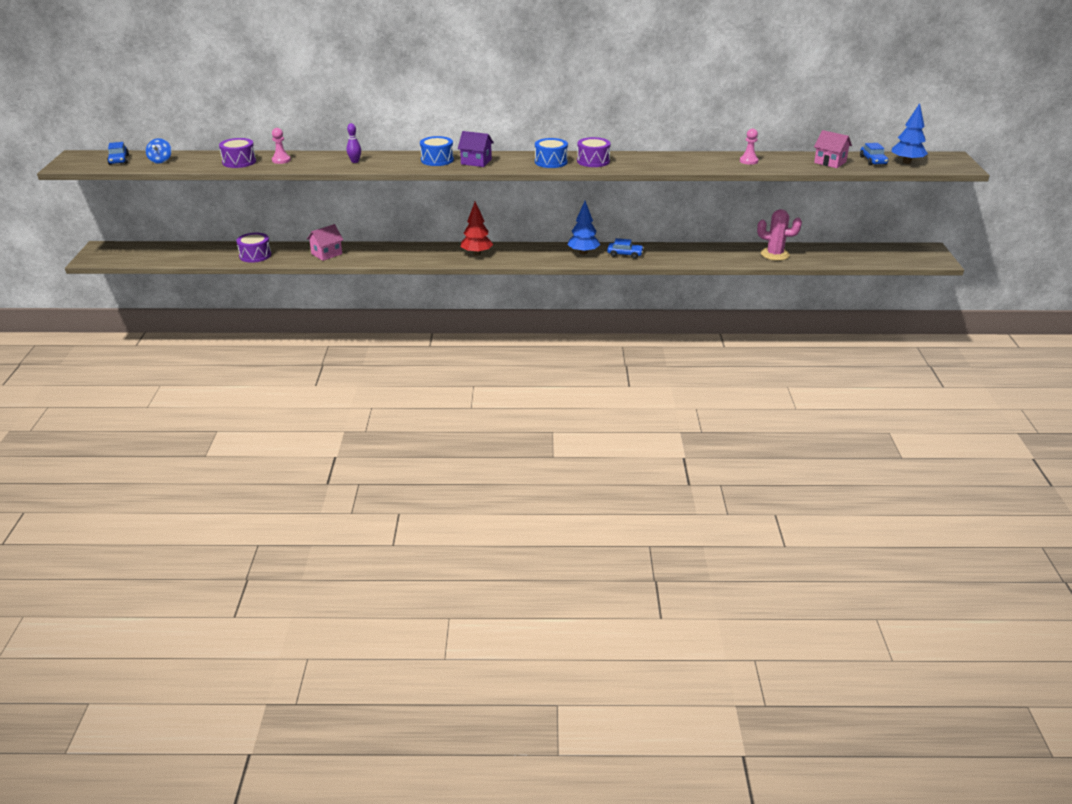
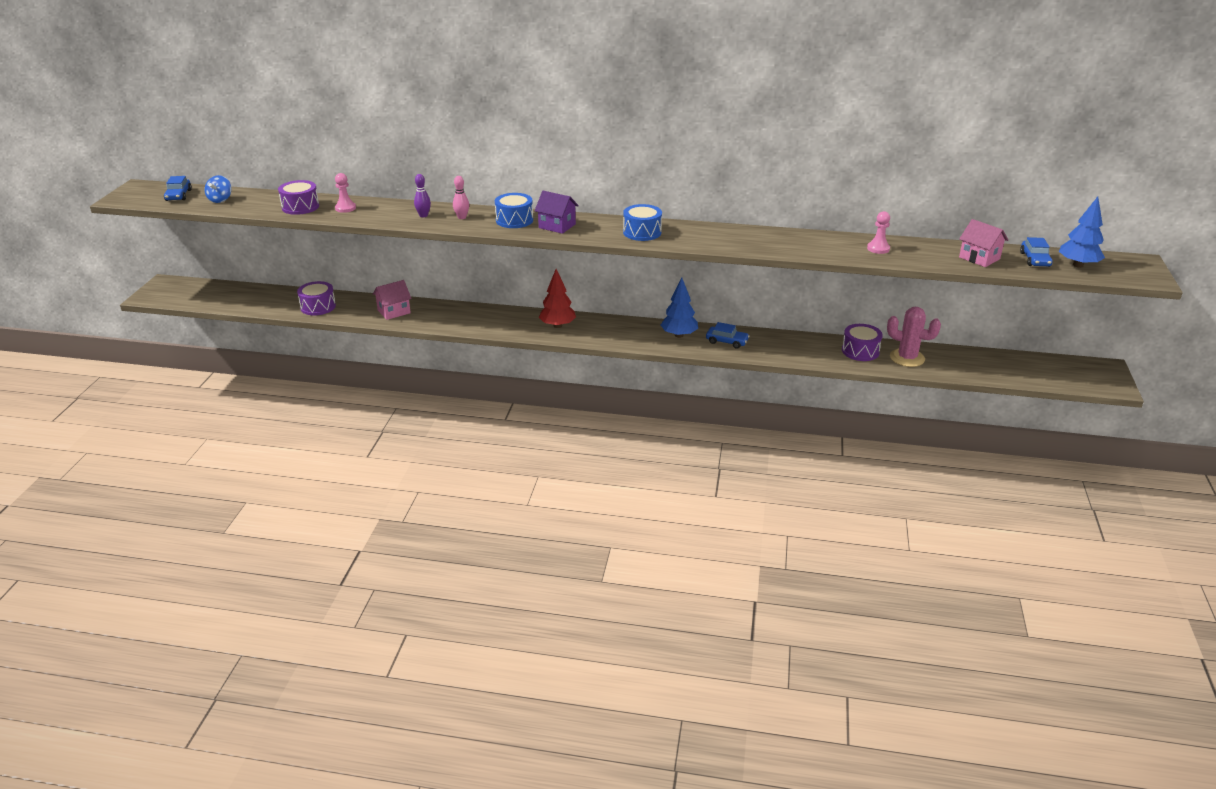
camera: 10 degrees right, 0 degrees up
(390, 161) = (462, 217): none -> pink bowling pin
(593, 161) = (691, 235): purple drum -> purple drum (860, 351)

